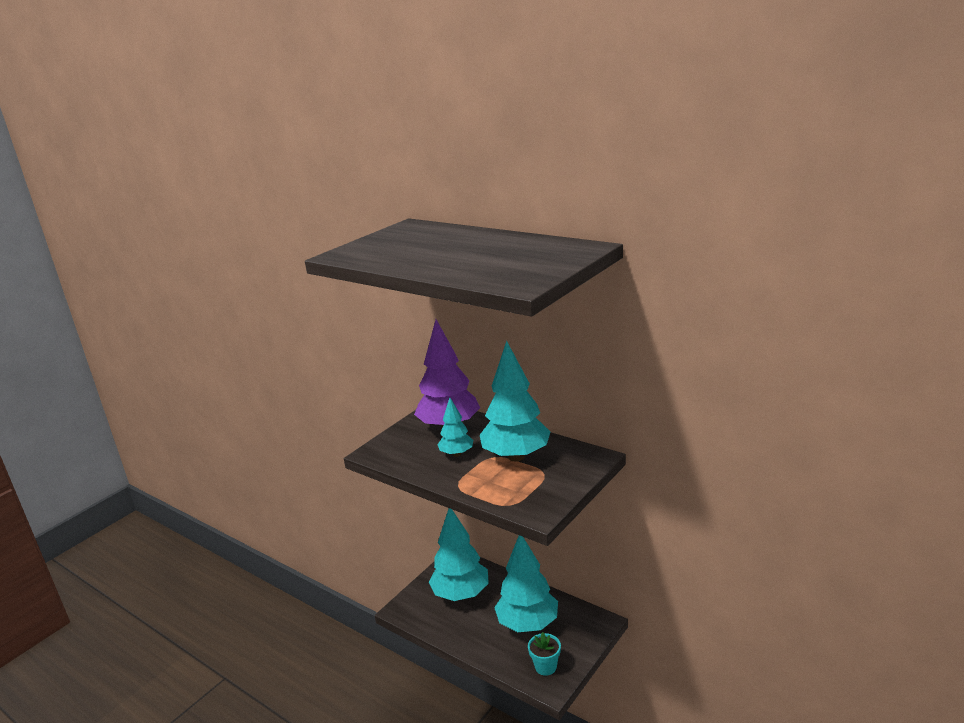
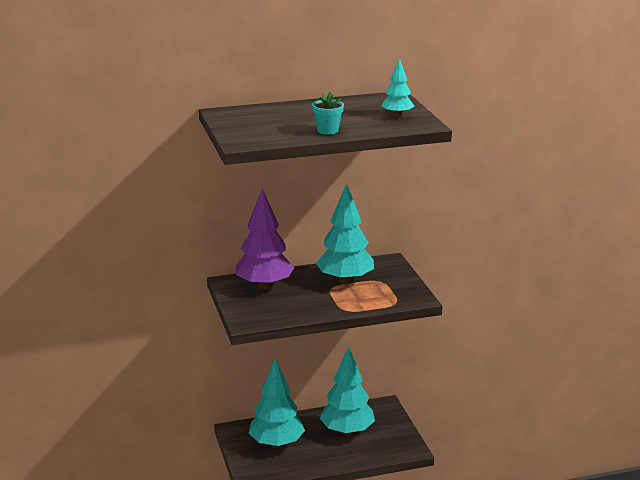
camera: 55 degrees left, 0 degrees up
(456, 454) = (306, 296): turquoise tree -> turquoise tree (397, 115)
(545, 666) = (393, 443): turquoise flower pot -> turquoise flower pot (327, 130)

